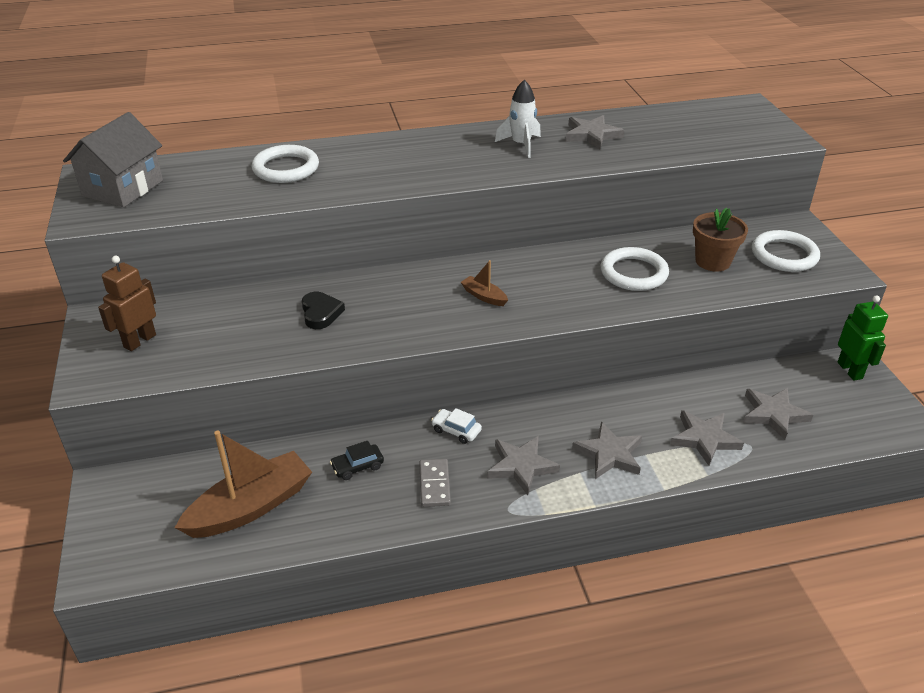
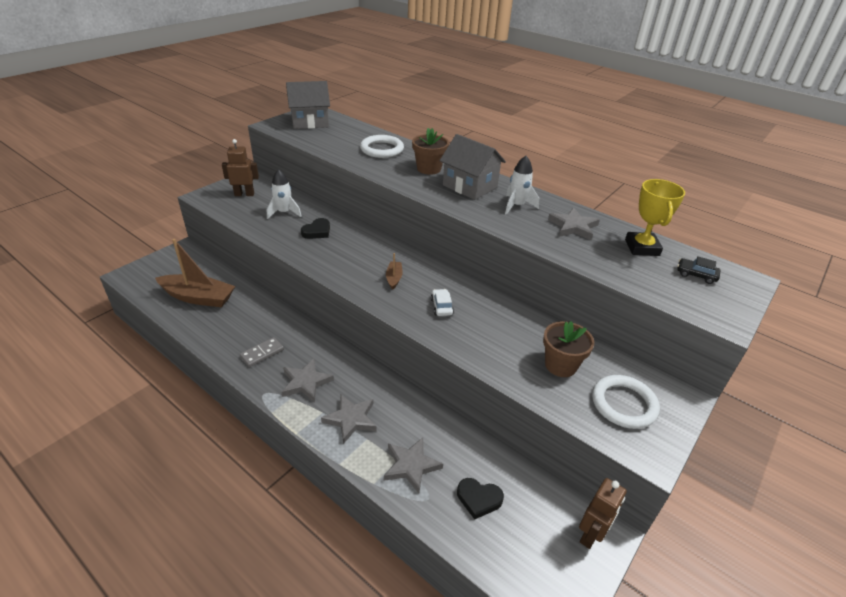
camera: 50 degrees right, 0 degrees up
(239, 323) = (284, 212): none -> white rocket
(357, 466) = (254, 318): black car -> black car (696, 275)
(377, 159) = (429, 169): none -> brown flower pot
(449, 152) = (470, 186): none -> grey house
(456, 430) = (314, 341): white car -> white car (441, 306)
(633, 273) = (495, 330): white ring -> none
(660, 121) = (642, 247): none -> yellow trophy
(773, 414) = (478, 499): grey star -> black heart
(850, 370) = (591, 535): green robot -> brown robot

